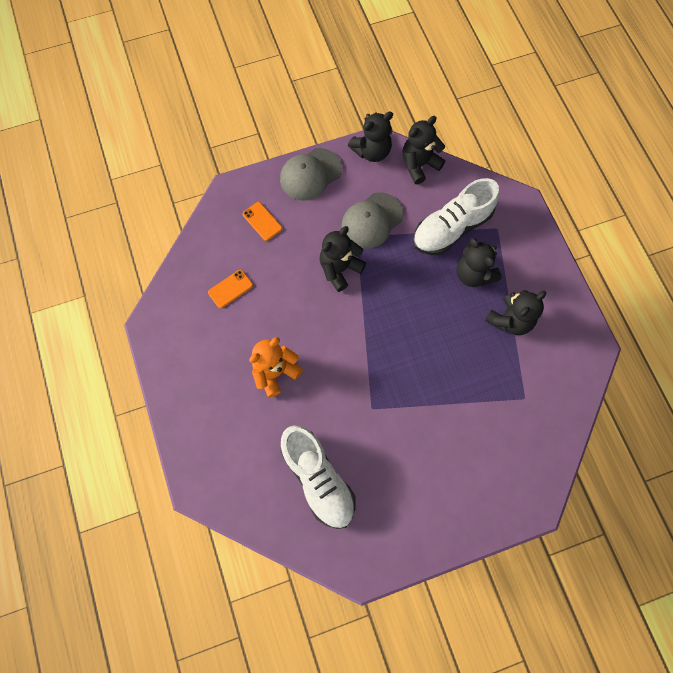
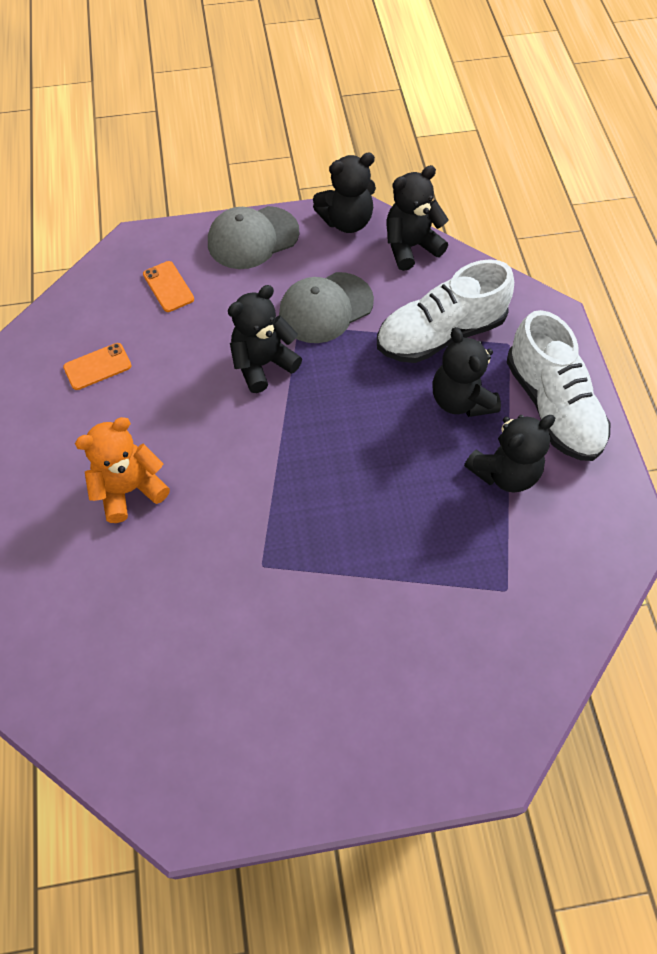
camera: 10 degrees right, 10 degrees down
(318, 479) = (151, 658): white shoe -> white shoe (552, 406)

